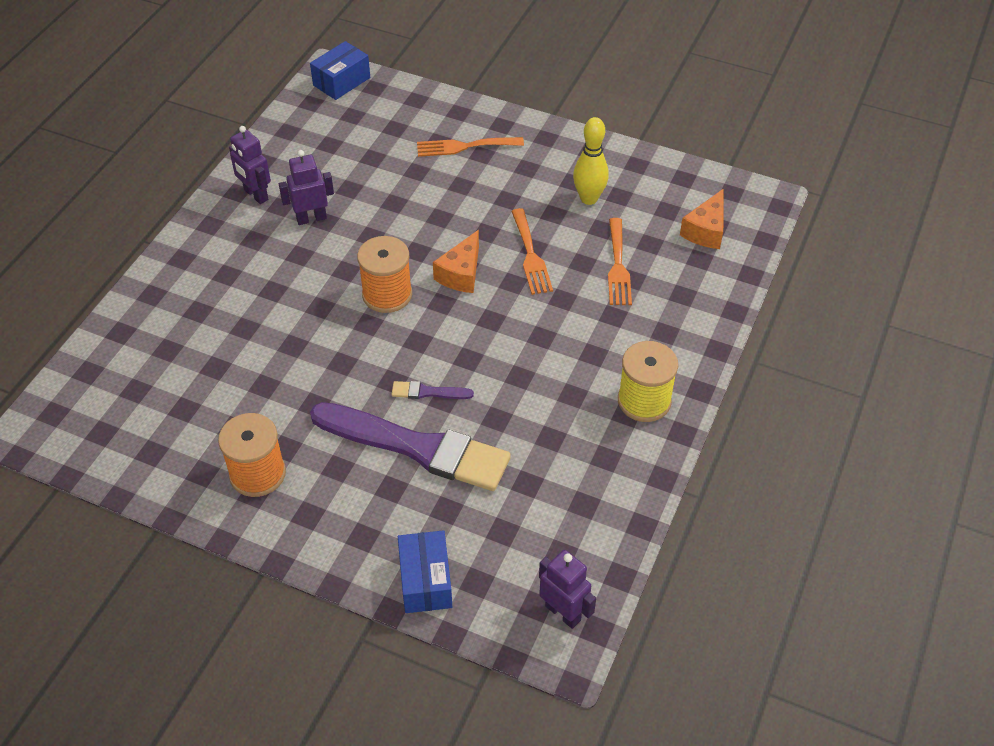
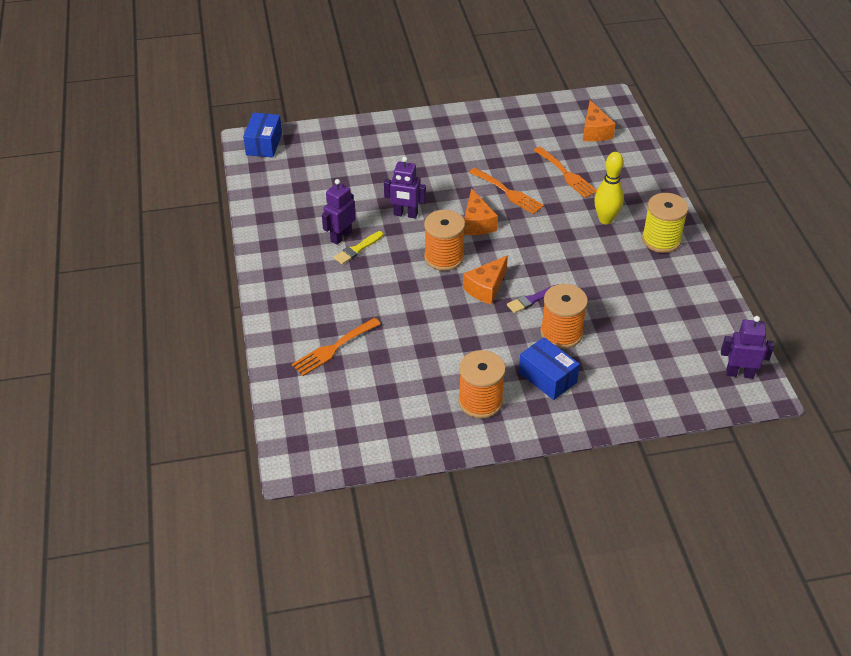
camera: 35 degrees left, 5 degrees down
(255, 195) = (284, 240): purple robot -> purple robot (405, 214)
(313, 240) = (357, 249): none -> yellow brush
(394, 352) = (486, 288): none -> orange cheese
(417, 447) = (561, 333): purple brush -> orange spool
(425, 581) = (648, 401): blue box -> blue box (547, 377)
(464, 146) = (394, 148): orange fork -> orange fork (333, 348)
(589, 198) = (507, 144): yellow bowling pin -> yellow bowling pin (605, 219)

